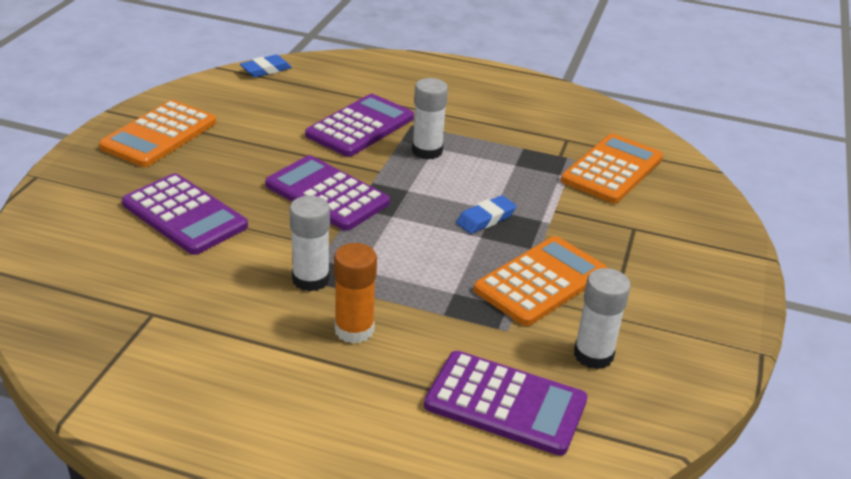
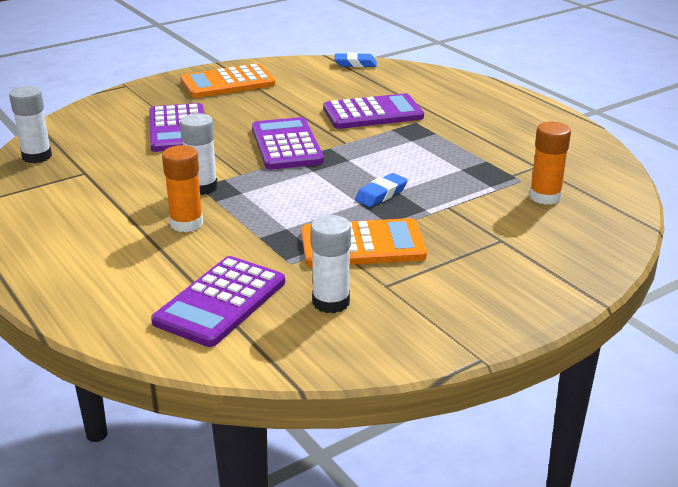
camera: 40 degrees right, 5 degrees down
(427, 151) = (401, 141): white glue stick -> white glue stick (37, 156)
(485, 219) = (381, 194): blue eraser -> blue eraser turned 45 degrees counterclockwise
(505, 403) = (220, 302): purple calculator -> purple calculator turned 60 degrees clockwise
(612, 170) = (545, 197): orange calculator -> orange glue stick

